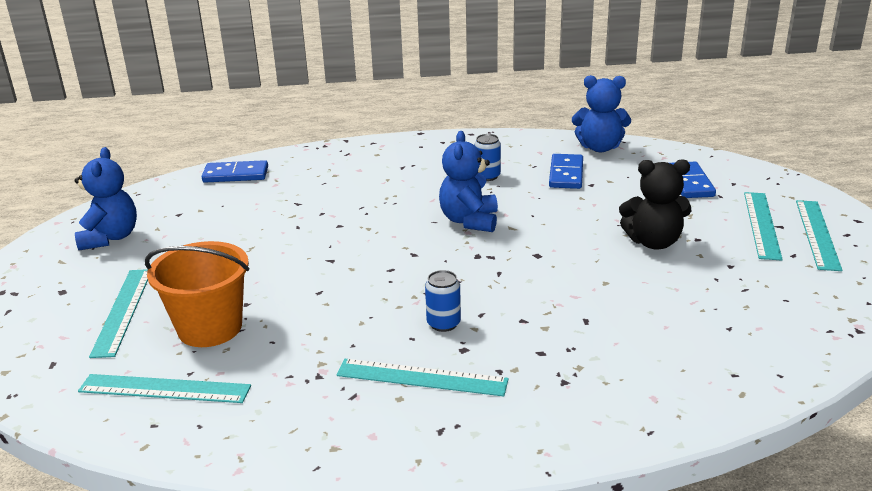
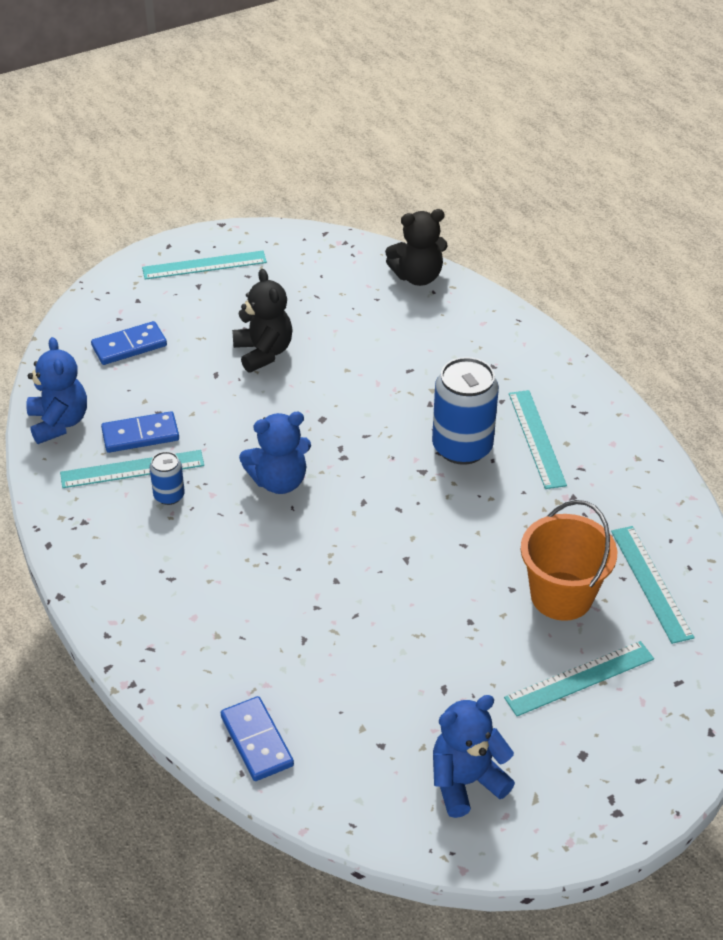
camera: 115 degrees left, 15 degrees up
(443, 323) = (462, 447): blue can -> blue can, size x2.02
(762, 224) = (200, 295): turquoise ruler -> turquoise ruler (132, 469)
(770, 369) = (417, 277): none -> black teddy bear

